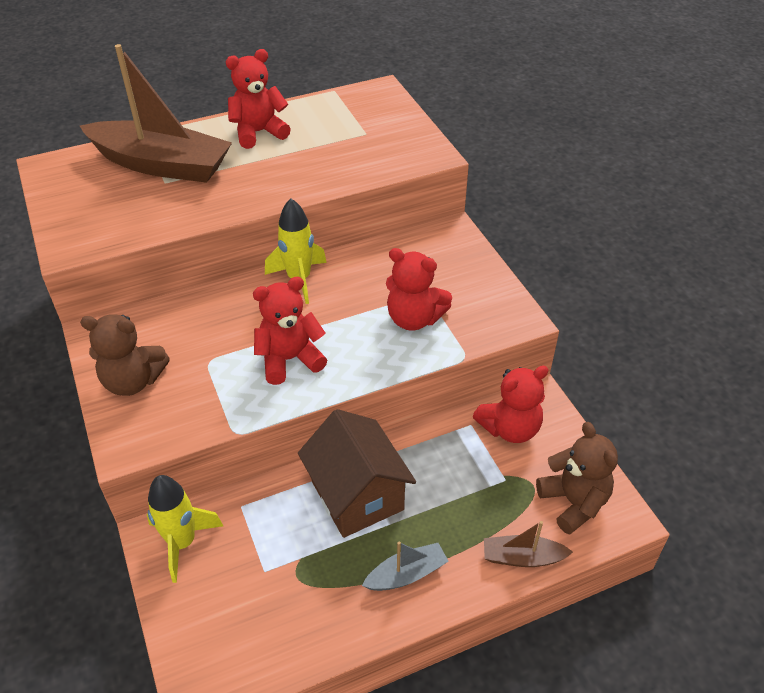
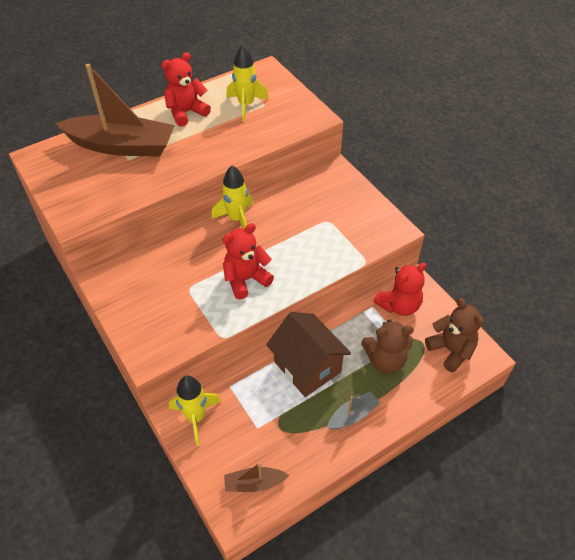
camera: 10 degrees left, 5 degrees up
(133, 381) = (139, 310): brown teddy bear -> brown teddy bear (385, 360)
(340, 131) = (246, 105): none -> yellow rocket
(414, 319) = (324, 238): red teddy bear -> none
(522, 557) = (425, 392): brown boat -> brown boat (254, 483)

